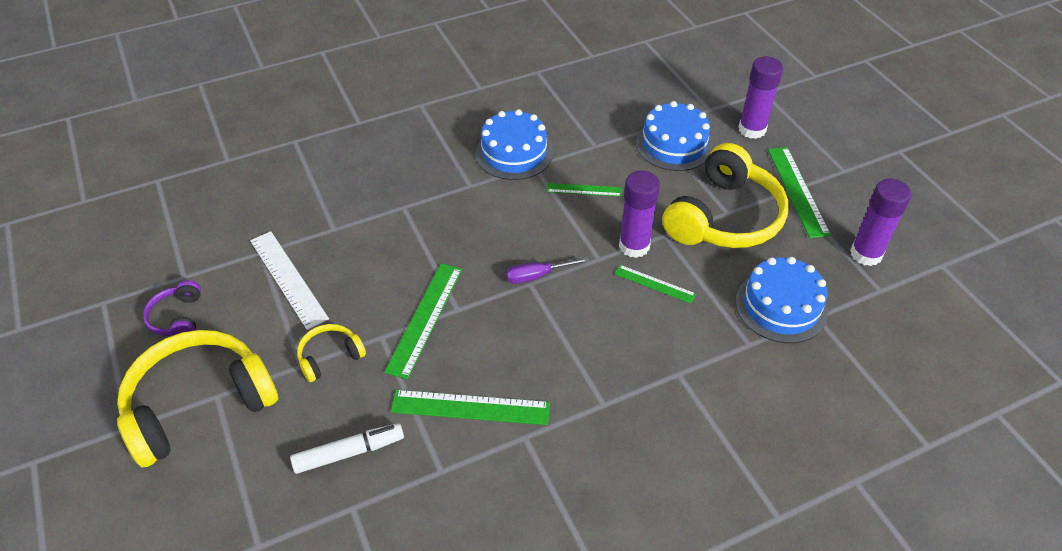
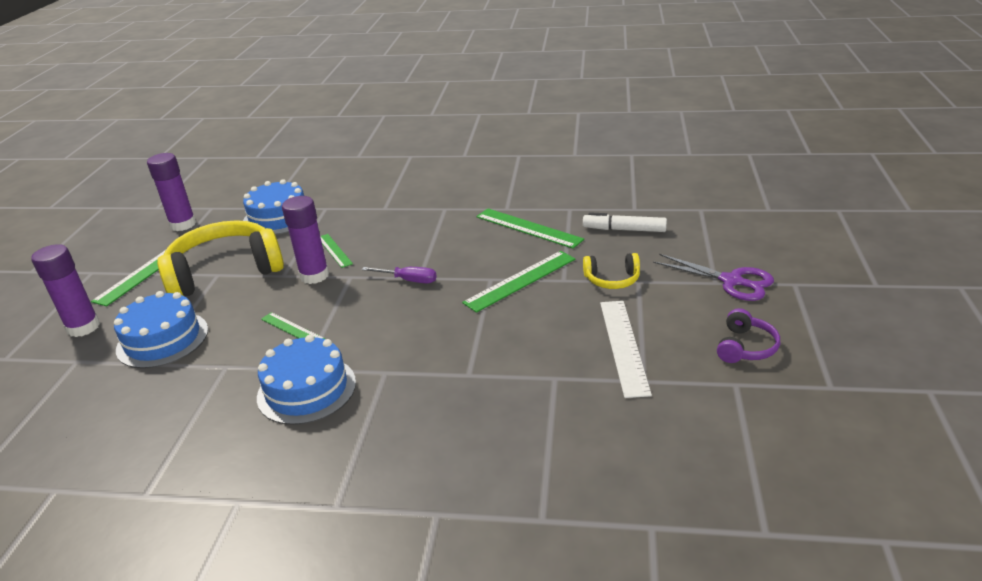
camera: 145 degrees left, 15 degrees down
(199, 404) = (731, 281): yellow headphones -> purple scissors

